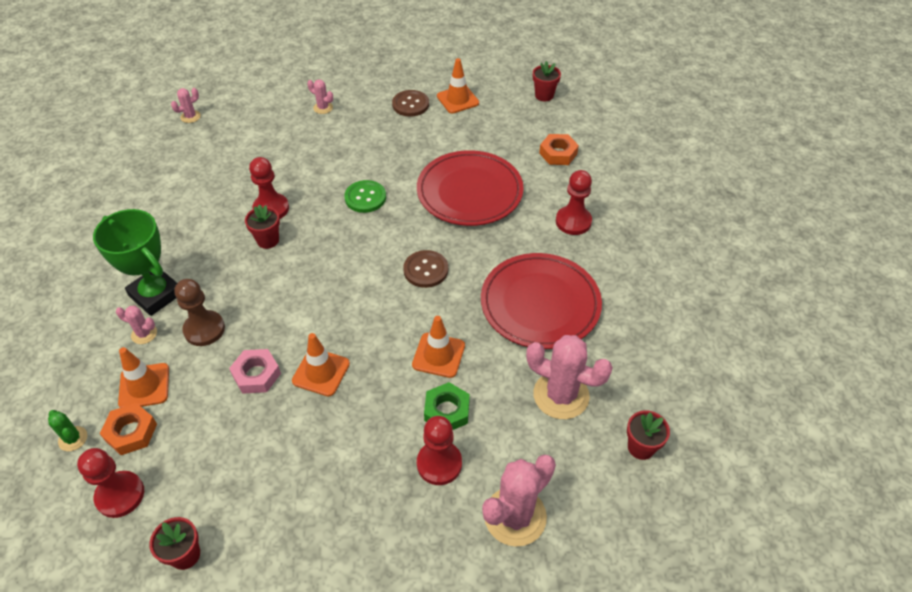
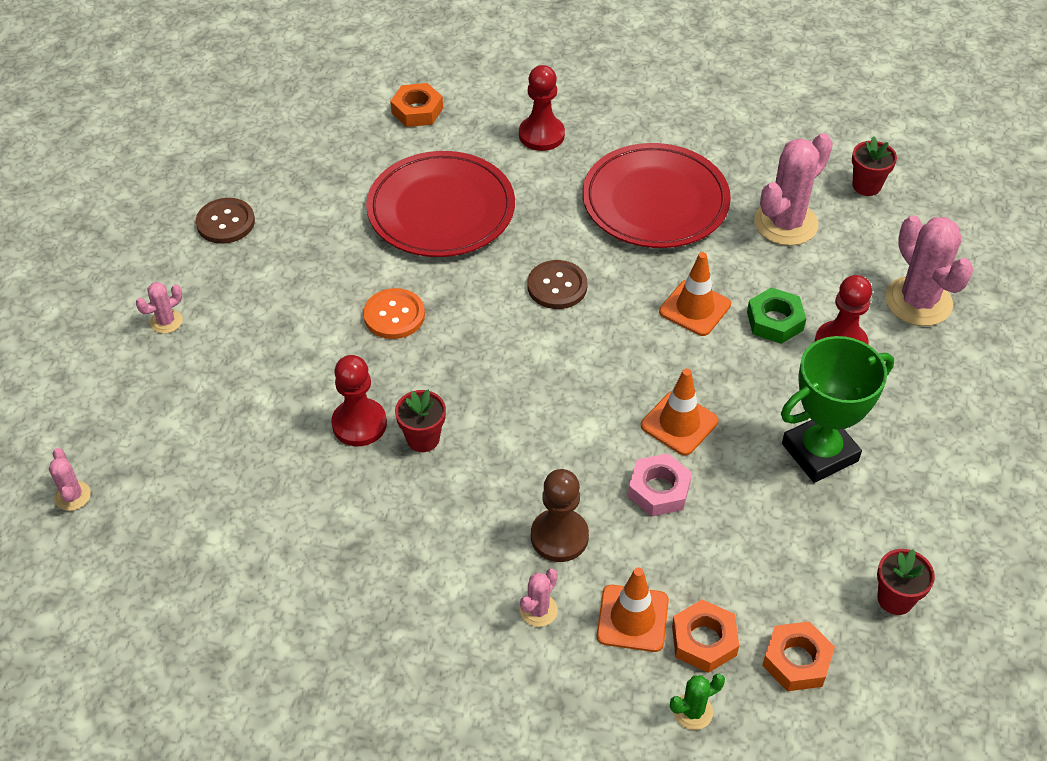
camera: 70 degrees left, 0 degrees up
(120, 495) = (796, 661): red pawn -> orange nut
(156, 294) = (468, 588): green trophy -> green trophy (819, 452)
(365, 197) = (394, 315): green button -> orange button
(458, 100) = (248, 172): orange traffic cone -> none
(544, 95) = (297, 88): red flower pot -> none

